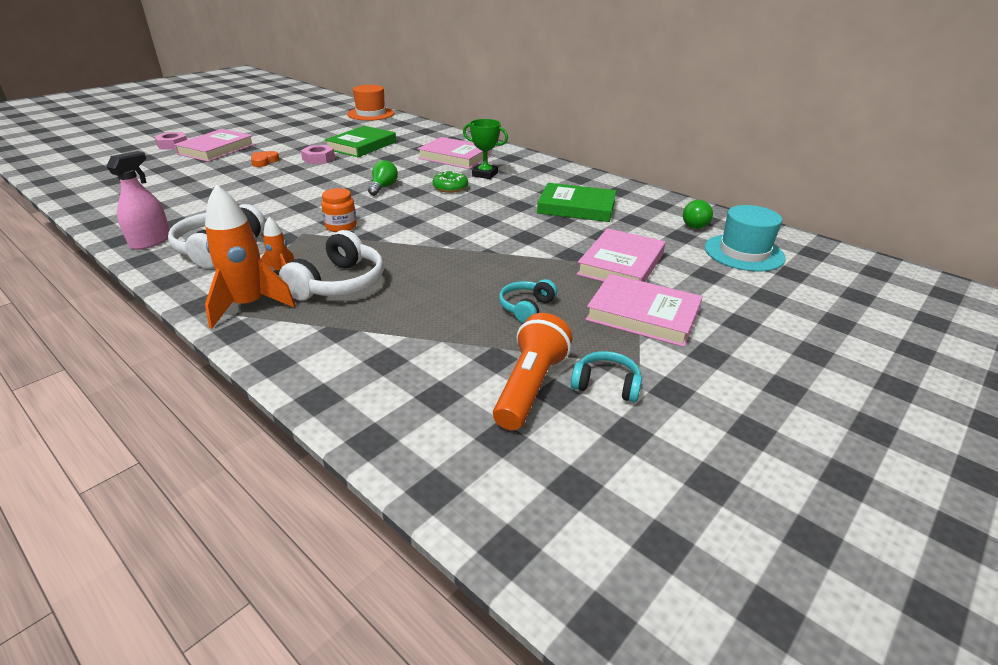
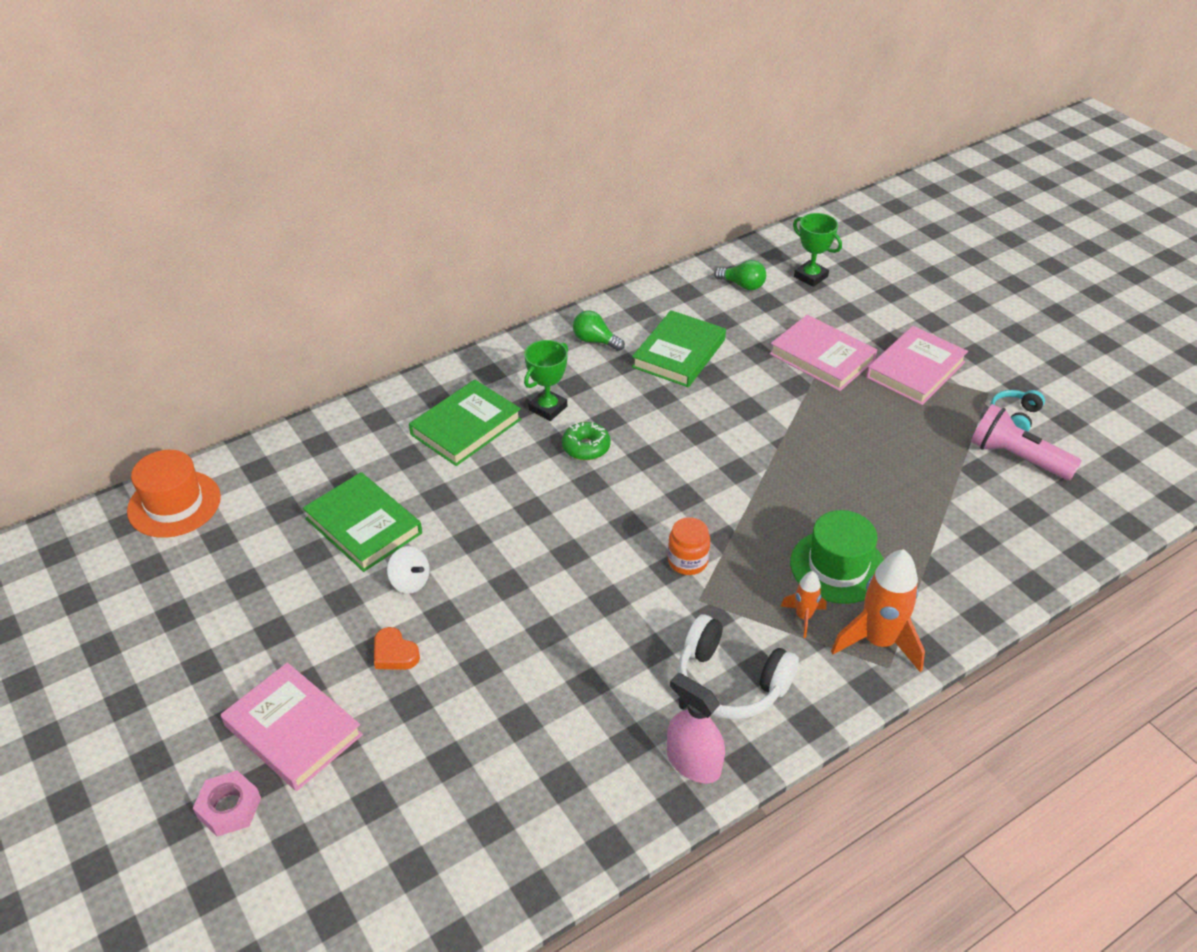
camera: 75 degrees left, 10 degrees up
(318, 159) = (410, 582): pink nut -> white spinning top
(339, 284) = (838, 566): white headphones -> green hat
(383, 187) = (564, 512): green light bulb -> green light bulb (595, 341)
(454, 157) = (466, 427): pink book -> green book
(526, 308) = (898, 437): turquoise headphones -> none
(530, 387) = (1017, 457): orange flashlight -> pink flashlight
(744, 253) = (810, 276): turquoise hat -> green trophy

